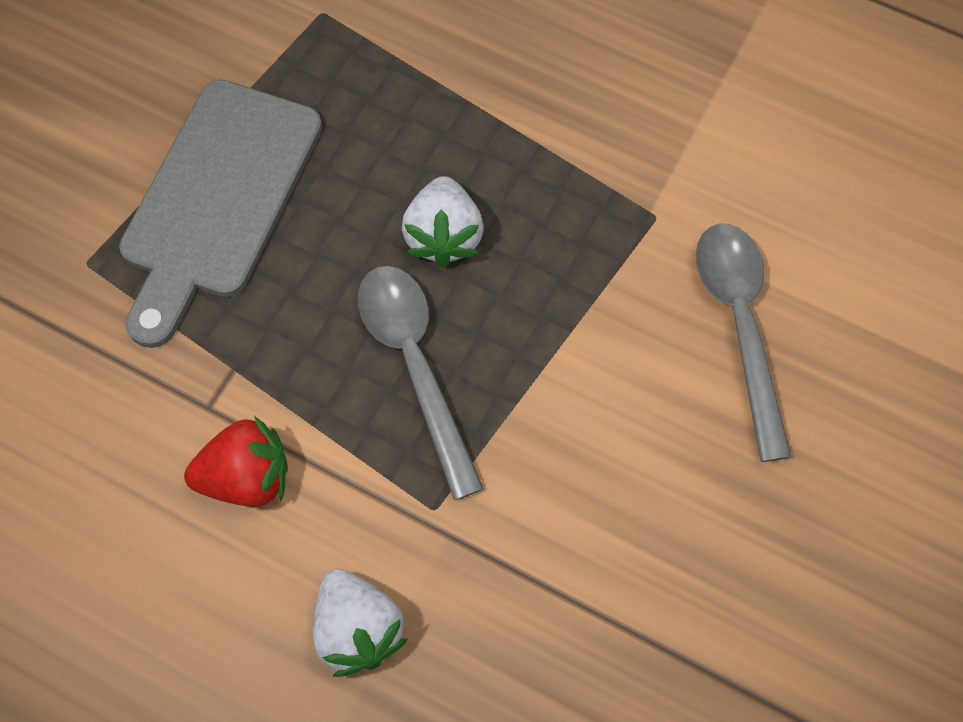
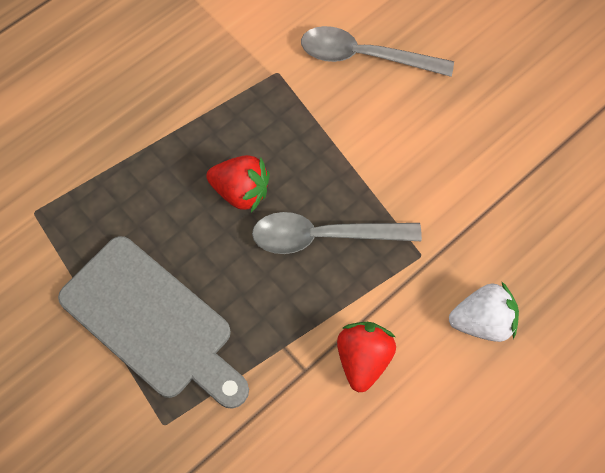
camera: 70 degrees left, 0 degrees up
(443, 236) = (241, 191): white strawberry -> red strawberry

